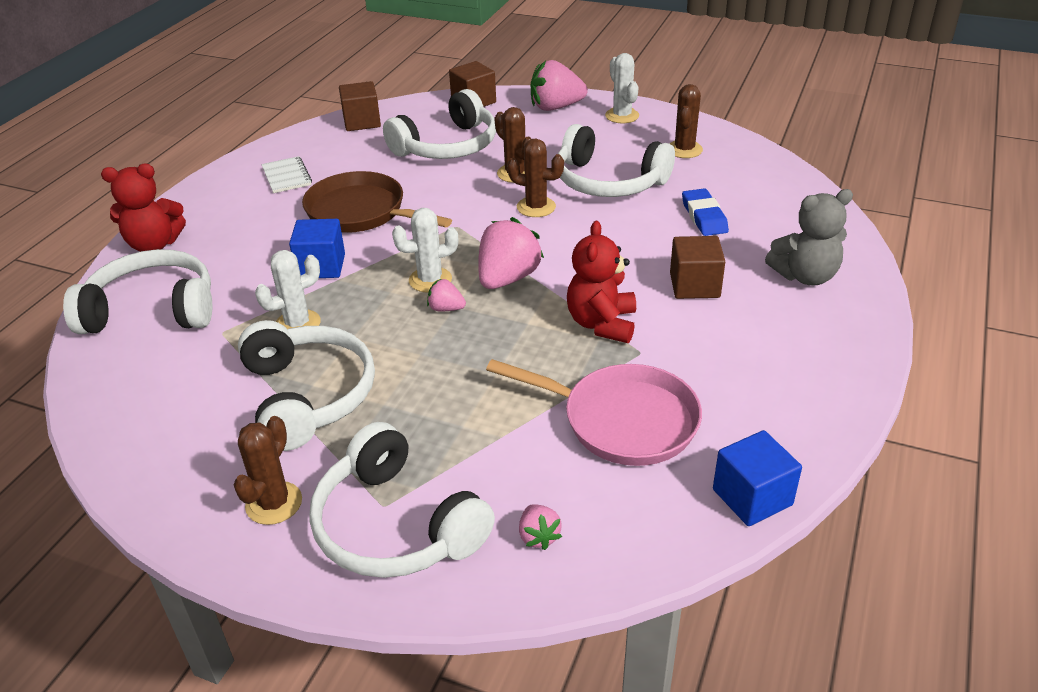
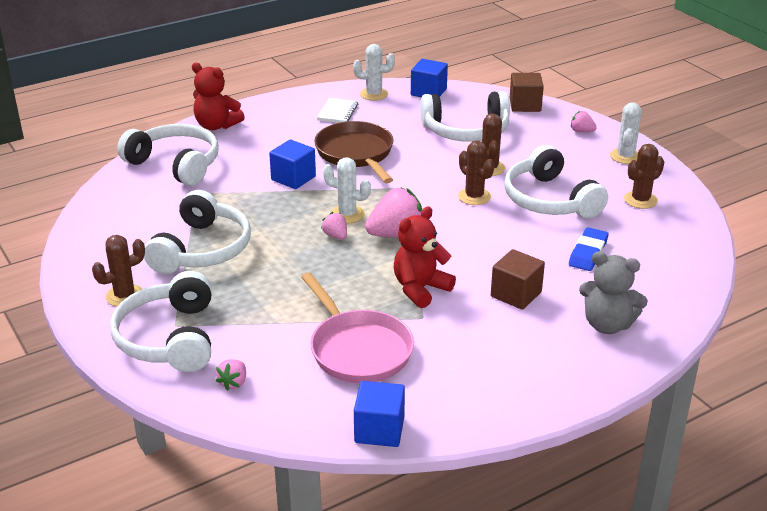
camera: 35 degrees right, 5 degrees down
(297, 324) = (242, 207): white cactus -> white cactus (374, 94)
(362, 122) = (428, 92): brown cube -> blue cube
(556, 107) = (581, 131): pink strawberry -> pink strawberry, size x0.50

